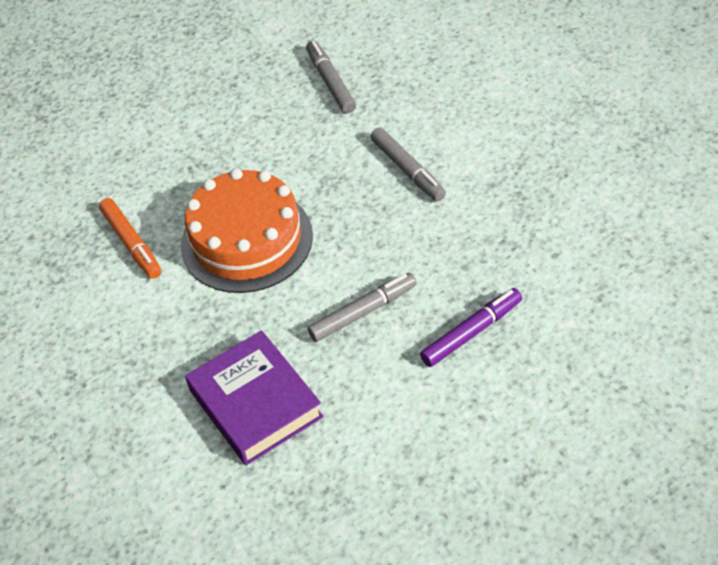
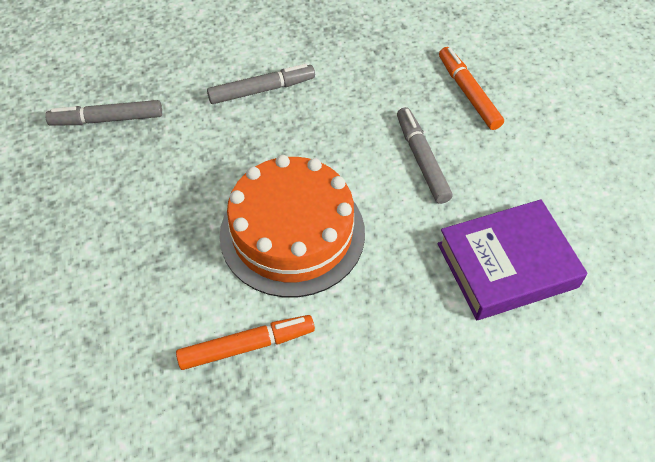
camera: 80 degrees left, 5 degrees up
(472, 332) = (468, 93): purple marker -> orange marker

